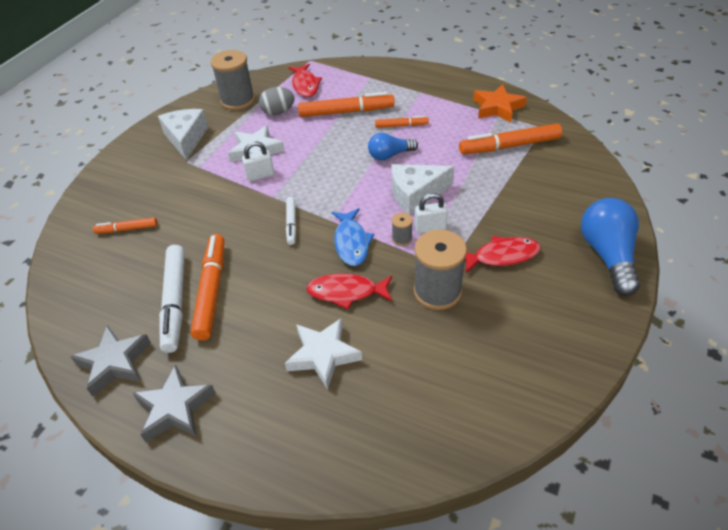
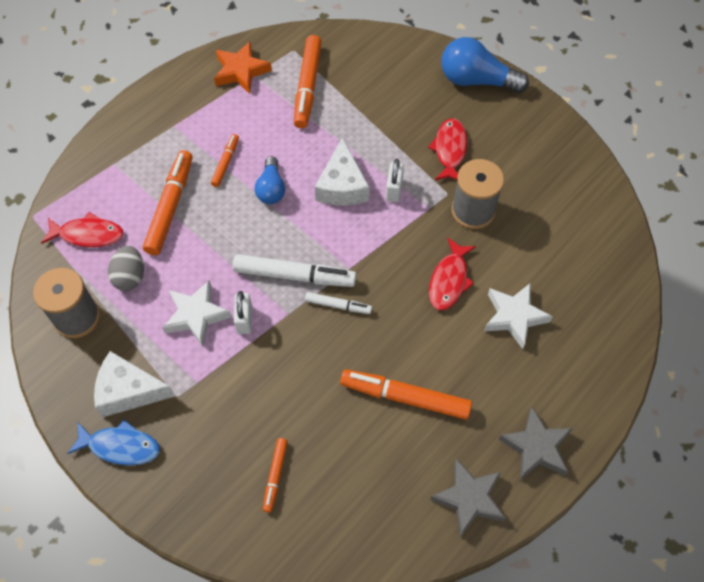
camera: 75 degrees left, 15 degrees up
(175, 302) = (408, 434): white marker -> white marker (294, 275)
(351, 242) = (387, 259): blue fish -> blue fish (120, 446)
(402, 239) = (399, 217): grey spool -> none

